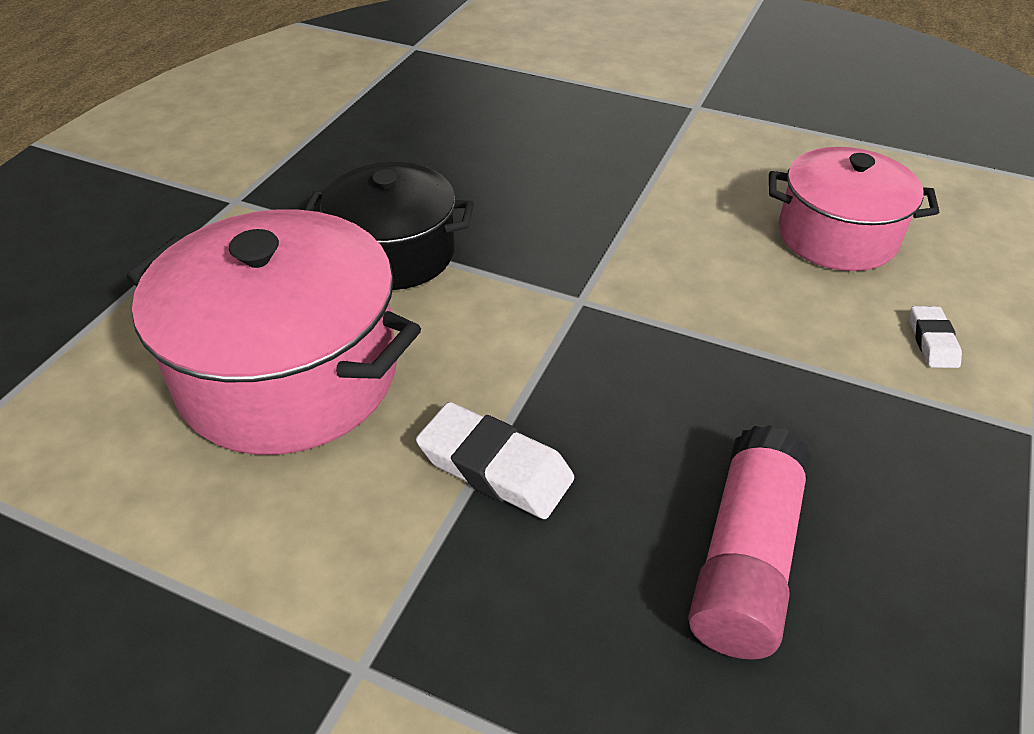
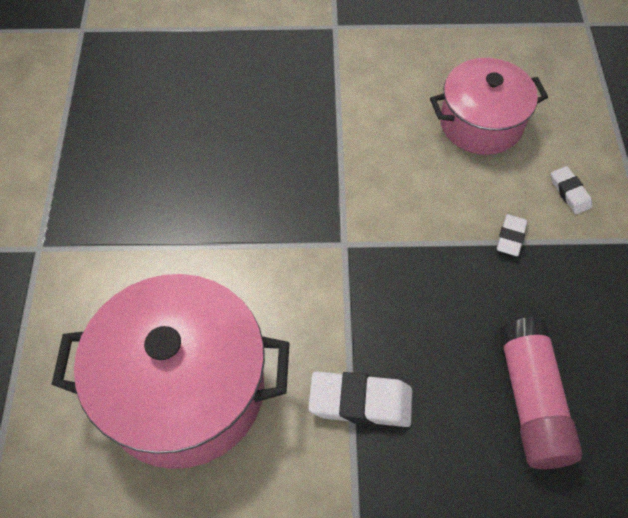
camera: 25 degrees left, 15 degrees up
(394, 253) = (194, 253): black pot -> none
(816, 362) = (510, 237): none -> white eraser

